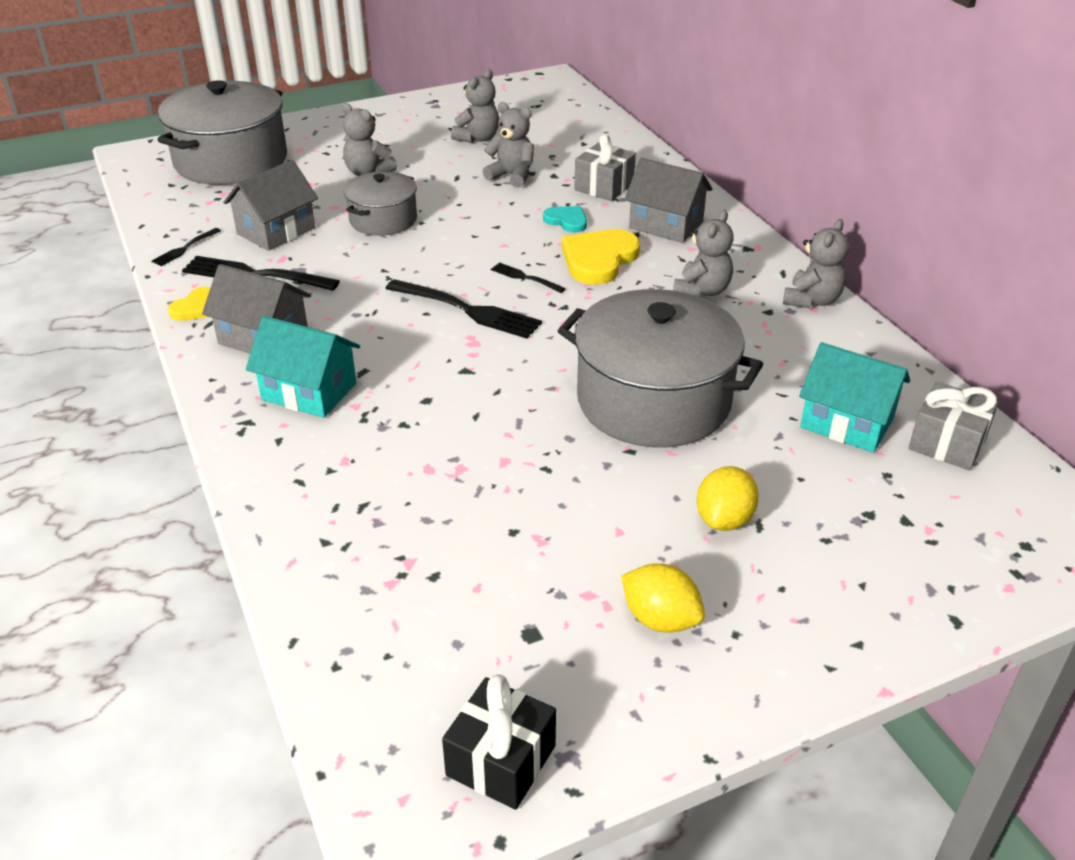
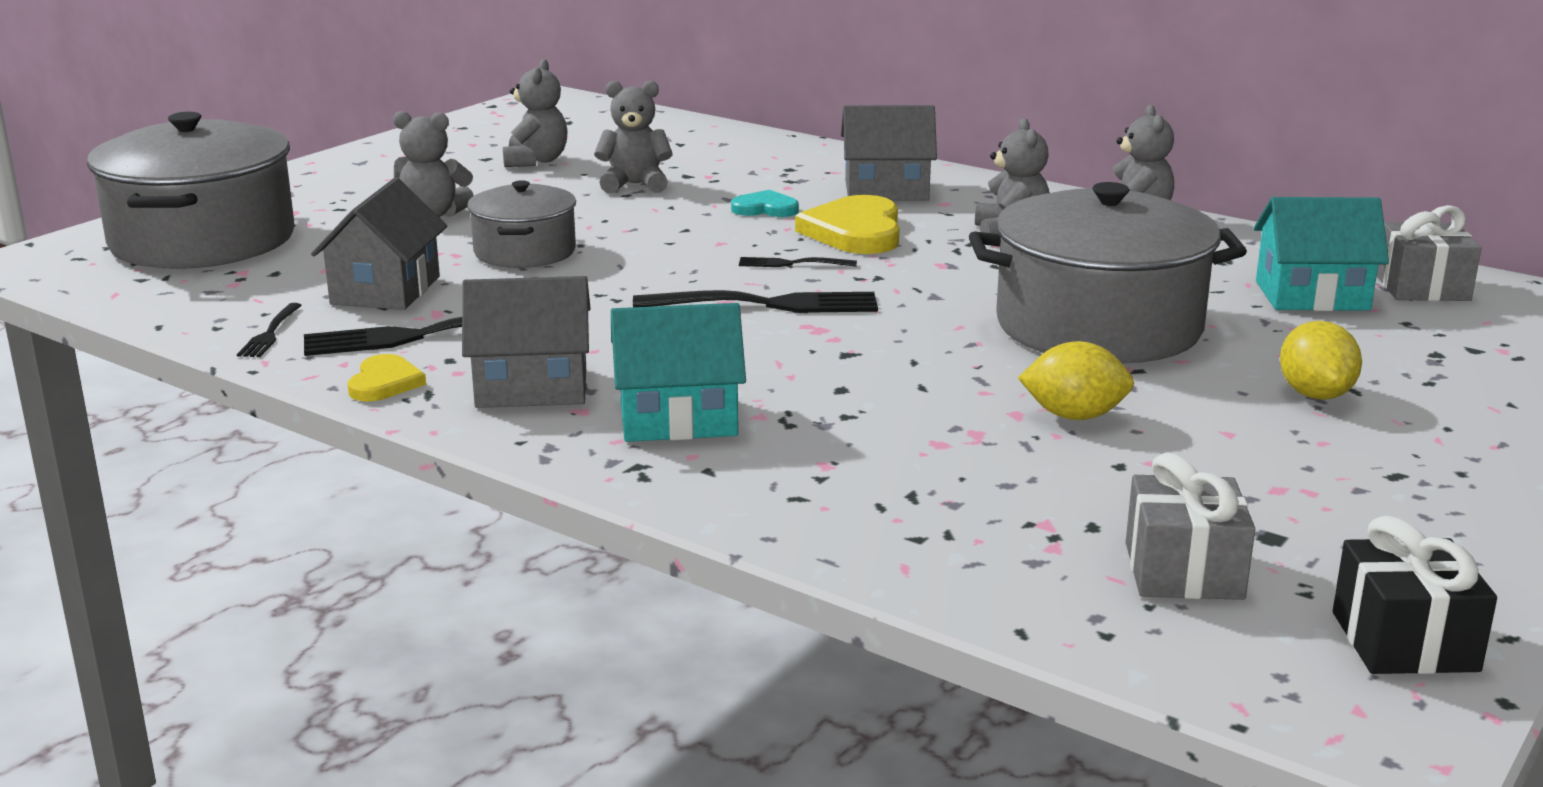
camera: 30 degrees left, 15 degrees down
(604, 187) = (764, 174): grey gift -> grey gift (1183, 571)
(660, 619) = (1377, 484): yellow lemon -> yellow lemon (1074, 416)

